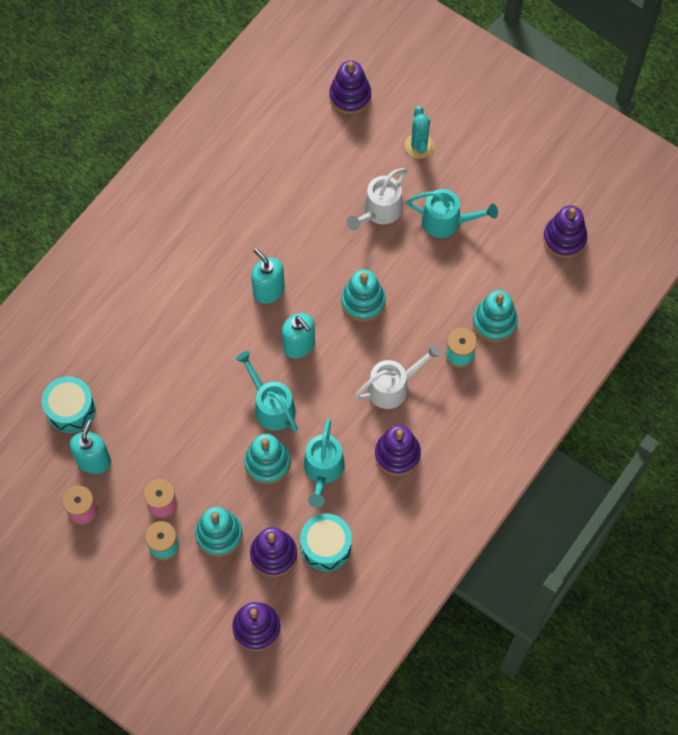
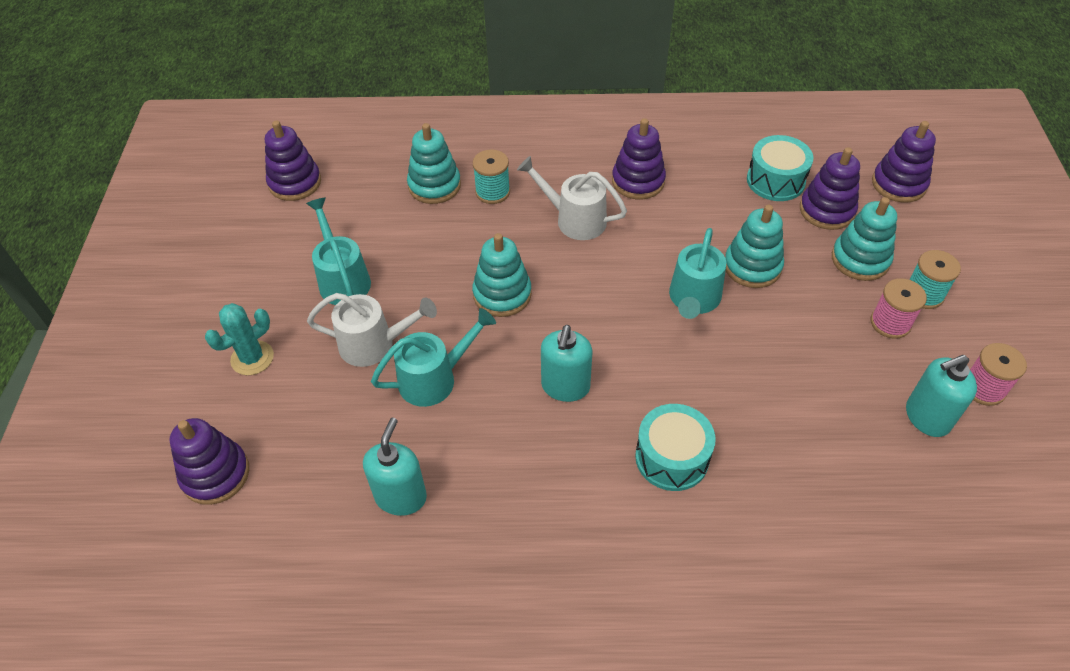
camera: 125 degrees left, 15 degrees down
(71, 409) = (905, 486): turquoise drum -> turquoise drum (672, 457)
(299, 345) = (604, 318): turquoise soap dispenser -> turquoise soap dispenser (401, 496)
(323, 470) = (712, 222): turquoise watering can -> turquoise watering can (435, 378)

